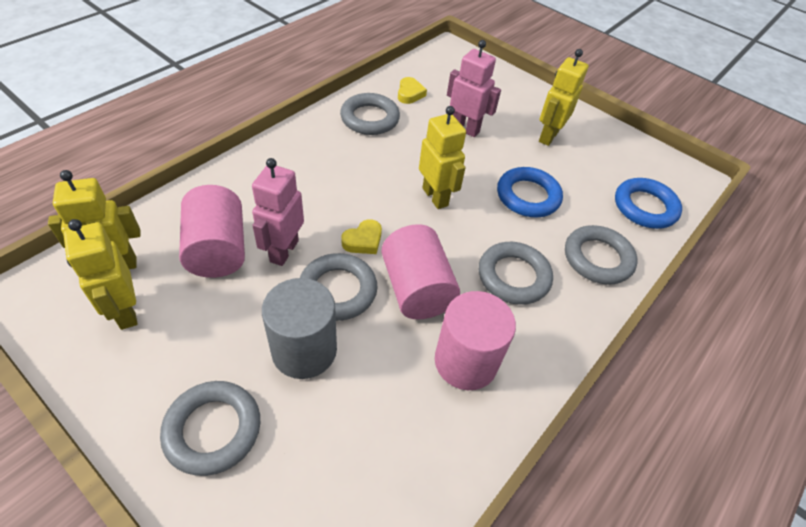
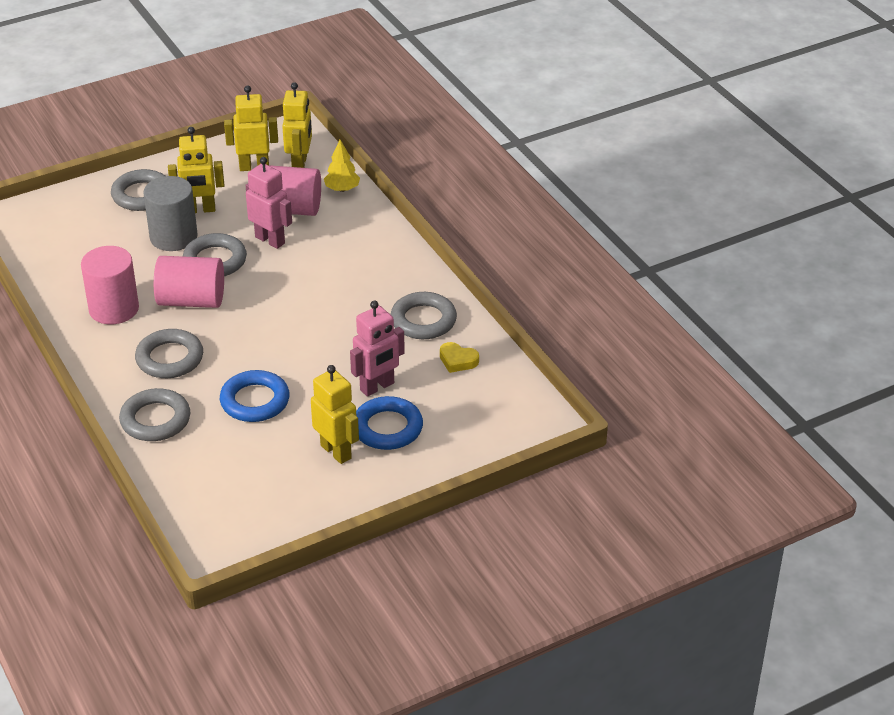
camera: 115 degrees right, 10 degrees down
(169, 214) = (342, 189): none -> yellow tree
(363, 241) = (257, 283): yellow heart -> none
(435, 197) = (286, 338): yellow robot -> yellow robot (200, 210)
(645, 207) = (194, 485): blue ring -> blue ring (387, 428)

